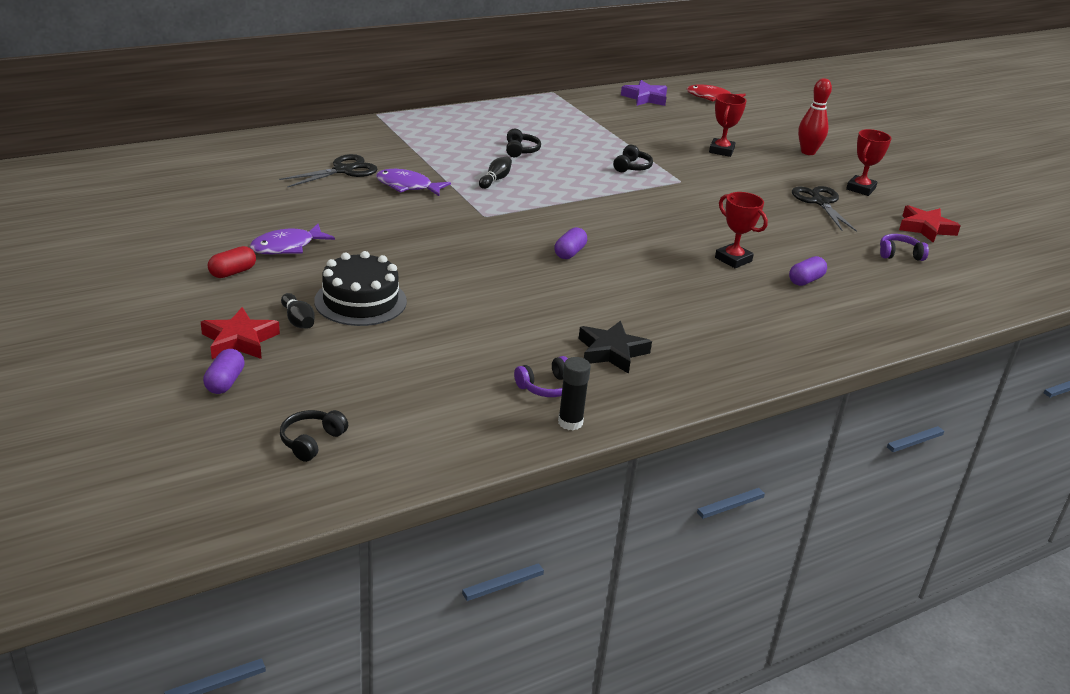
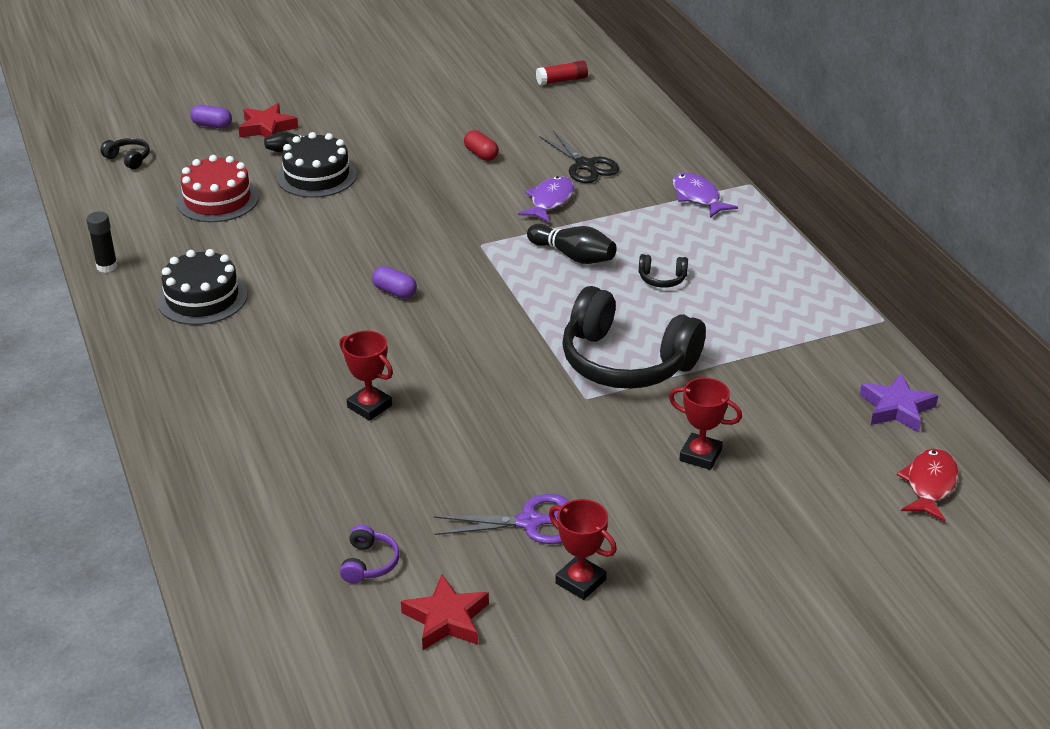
camera: 100 degrees right, 5 degrees up
(165, 175) = (562, 80): none -> red glue stick
(233, 272) = (374, 120): red capsule -> red capsule (481, 154)
(287, 247) = (418, 141): purple fish -> purple fish (698, 197)
(415, 361) = (217, 200): none -> red cake
(495, 180) = (573, 256): black bowling pin -> black bowling pin, size x1.59
(546, 387) = (159, 259): purple headphones -> none
(611, 352) = (202, 298): black star -> black cake
(632, 167) = (626, 362): black headphones -> black headphones, size x2.50
(733, 259) = (369, 406): red trophy -> red trophy turned 75 degrees clockwise
(805, 280) = (312, 455): purple capsule -> none
(808, 152) = (716, 553): red bowling pin -> none
(820, 202) = (530, 522): black scissors -> purple scissors

